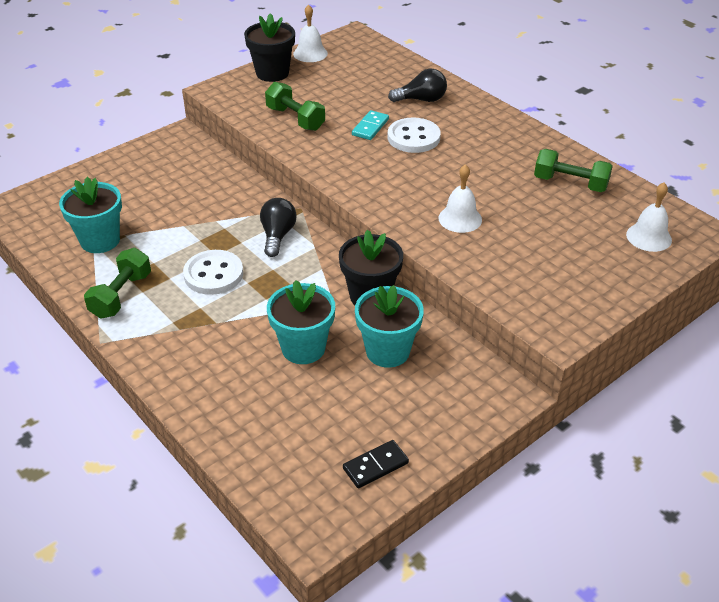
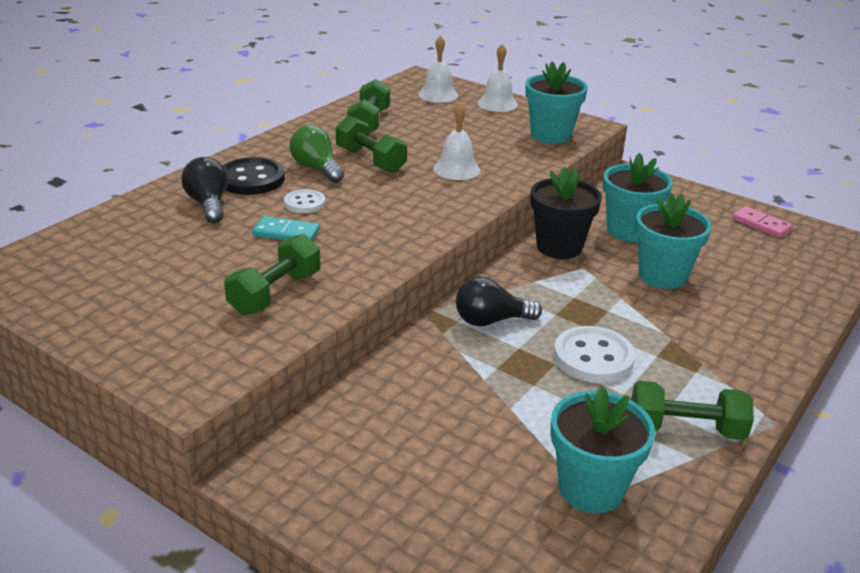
camera: 105 degrees left, 10 degrees down
(272, 73) = (126, 337): black flower pot -> none
(310, 53) = (54, 308): white bell -> white bell (497, 104)
(375, 466) = (761, 224): black domino -> pink domino
(413, 137) = (304, 203): white button -> white button, size x0.59
(459, 118) = (251, 179): none -> black button
(472, 147) = (316, 169): none -> green light bulb
(485, 175) = (370, 160): none -> green dumbbell
(533, 296) = (550, 135): none -> turquoise flower pot

